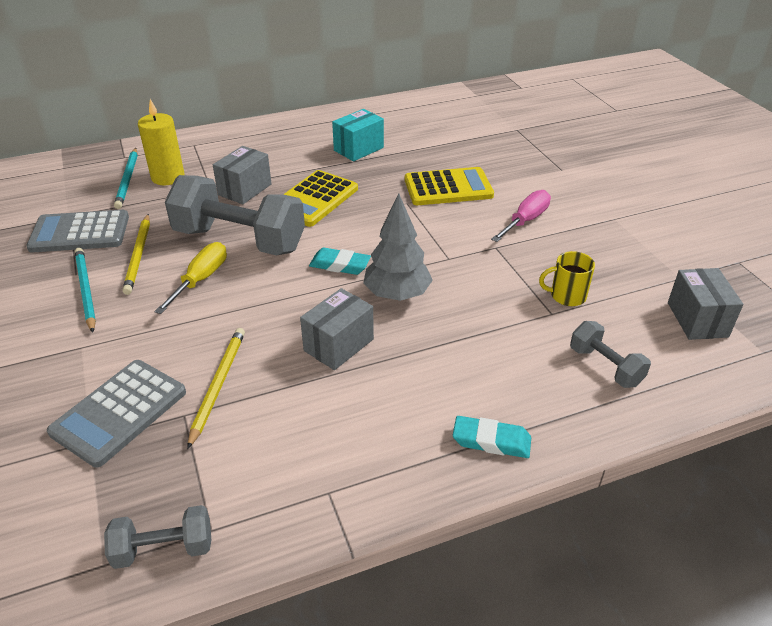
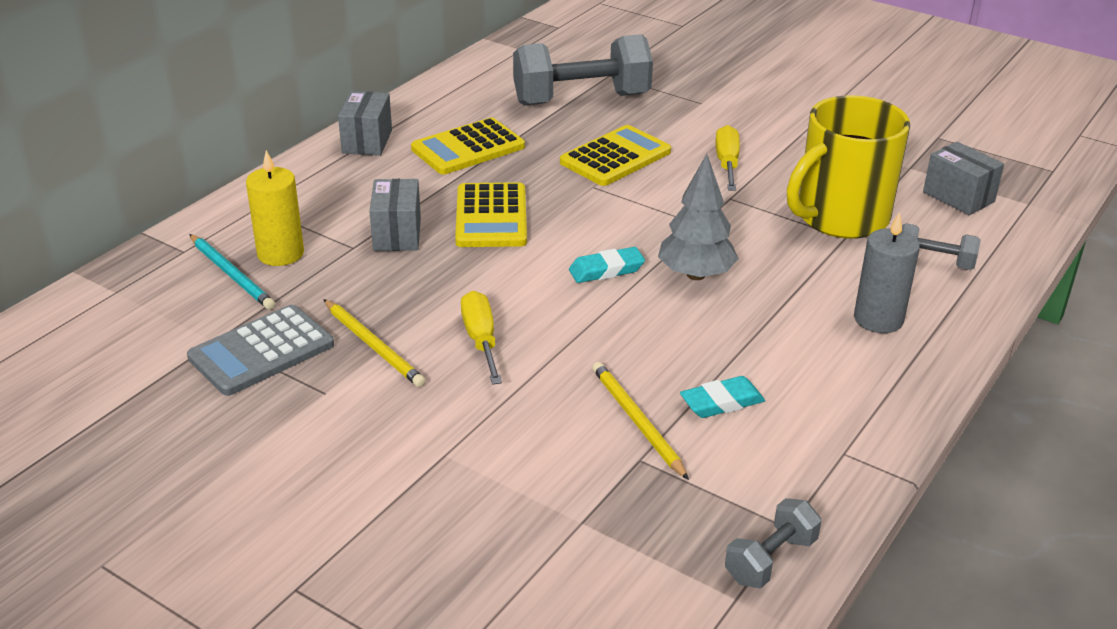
camera: 35 degrees left, 5 degrees down
(86, 290) = (364, 403): turquoise pencil -> none
(119, 412) = (574, 487): grey calculator -> none
(239, 240) = (467, 287): grey dumbbell -> grey dumbbell (581, 99)
(339, 345) = (700, 339): grey box -> grey box (367, 141)
(358, 149) = (468, 148): turquoise box -> yellow calculator
(491, 441) = (917, 355): turquoise eraser -> turquoise eraser (722, 402)
(496, 393) = (878, 319): none -> grey candle
(525, 220) = (727, 164): pink screwdriver -> yellow screwdriver
(567, 296) = (840, 217): yellow mug -> yellow mug, size x2.39

